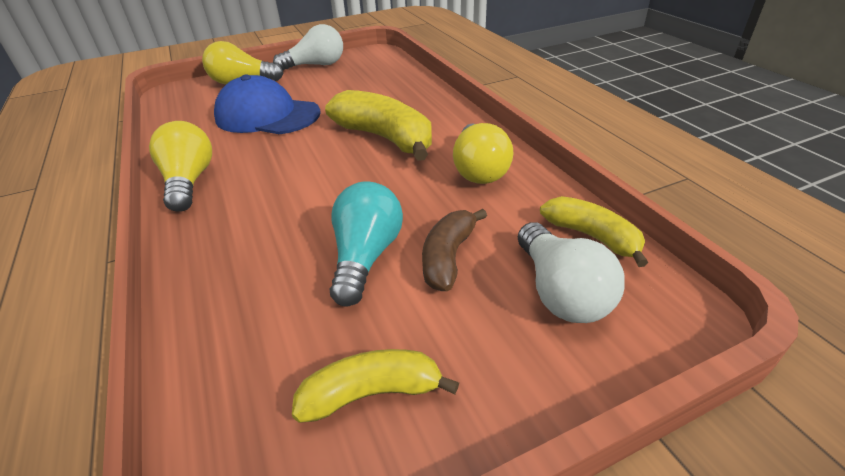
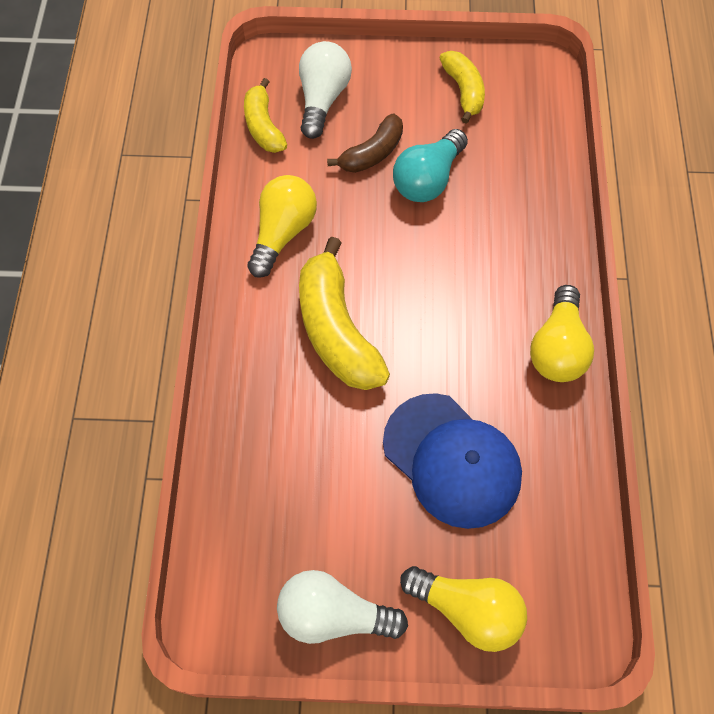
camera: 155 degrees left, 25 degrees up
(372, 393) = (463, 91): yellow banana -> yellow banana turned 120 degrees counterclockwise

